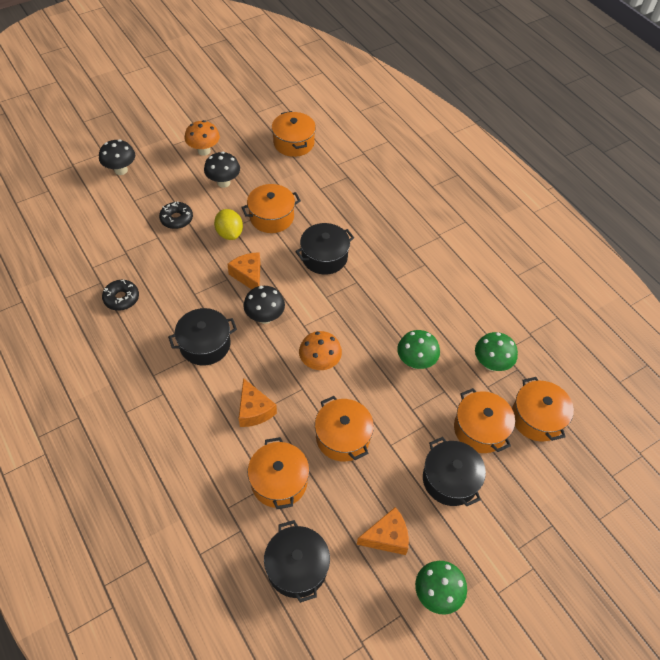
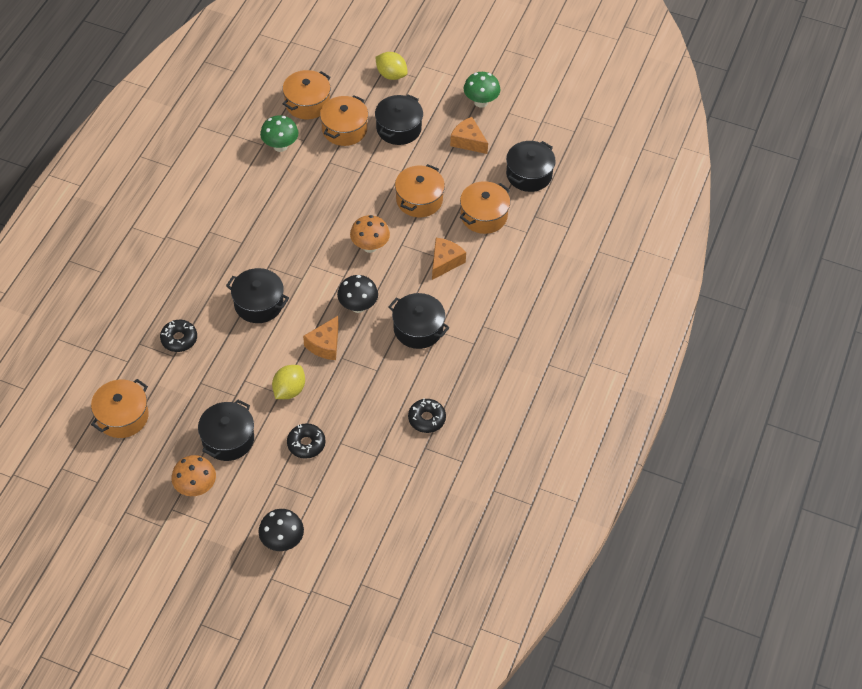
camera: 125 degrees left, 0 degrees up
(223, 182) = (228, 439): black mushroom -> black pot
(271, 217) = (242, 371): orange pot -> none
(332, 198) = (179, 339): none -> black donut
(415, 362) = (317, 190): green mushroom -> none
(536, 524) = (391, 75): none -> yellow lemon

